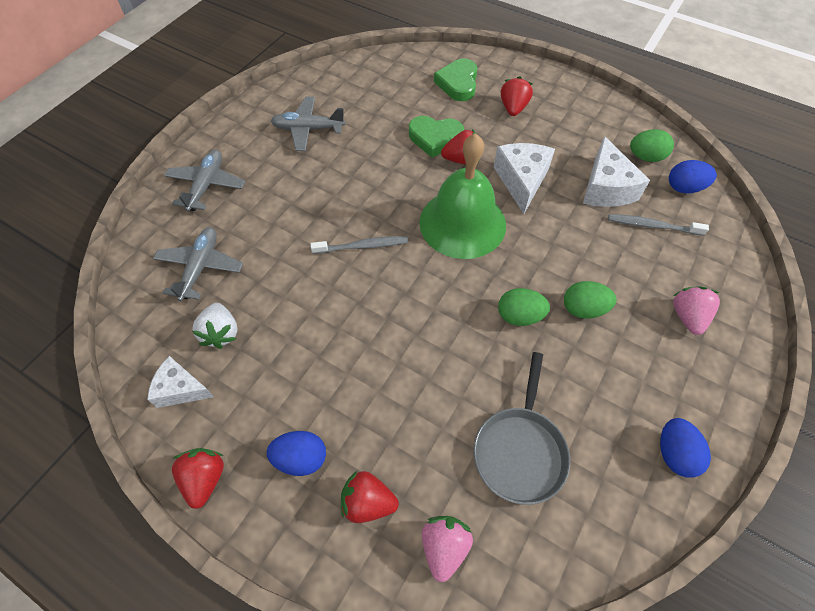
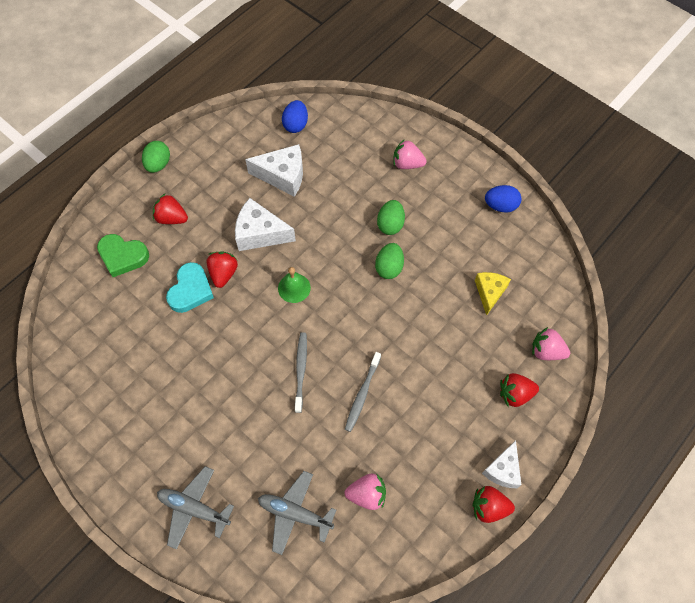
camera: 80 degrees left, 5 degrees up
(181, 389) = (414, 528): white cheese -> white cheese (503, 470)
(221, 333) = (367, 494): white strawberry -> pink strawberry
(301, 458) = (480, 436): blue egg -> none
(308, 129) = (143, 404): grey plane -> none
(368, 502) = (515, 394): red strawberry -> red strawberry turned 60 degrees clockwise
(435, 138) = (190, 290): green heart -> turquoise heart
(462, 223) = (294, 288): green bell -> green bell, size x0.44
(520, 450) = (489, 292): grey pan -> yellow cheese
(645, 157) = (258, 138): green egg -> green egg (158, 164)
(652, 225) = (326, 158): grey toothbrush -> grey toothbrush (362, 394)

